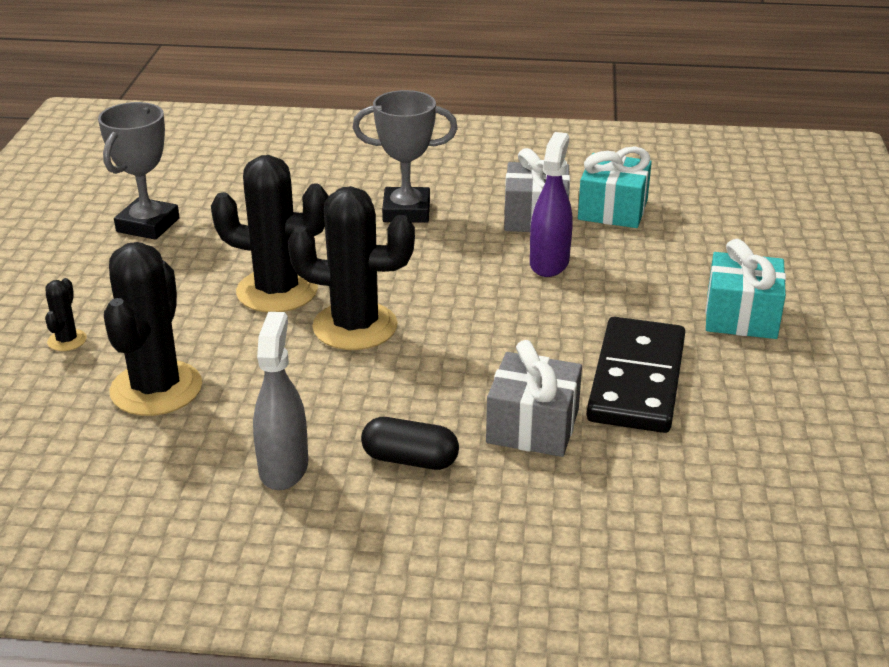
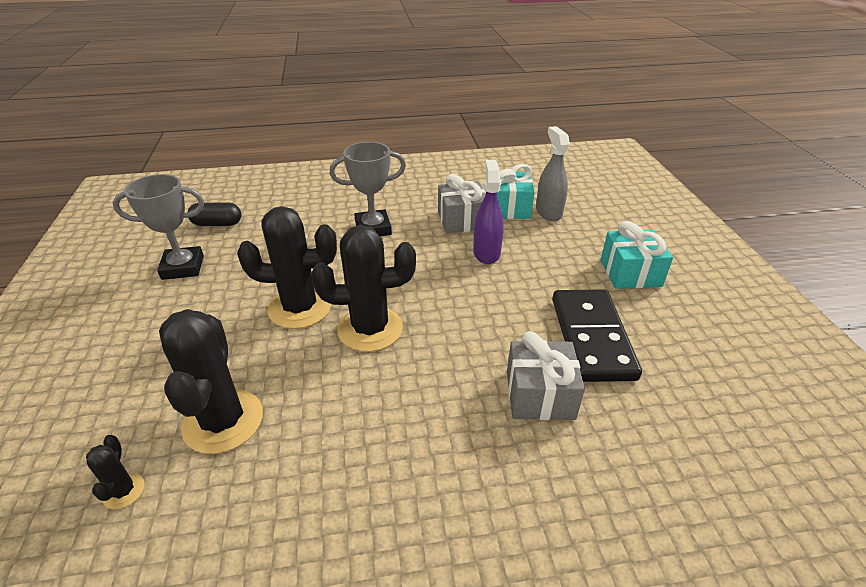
camera: 15 degrees left, 5 degrees up
(67, 340) = (133, 386): black cactus -> black cactus (124, 491)
(148, 225) = (183, 267): grey trophy -> grey trophy turned 75 degrees clockwise
(283, 468) = (358, 483): grey spray bottle -> grey spray bottle (548, 212)
(410, 460) = (460, 449): black capsule -> black capsule (217, 224)

